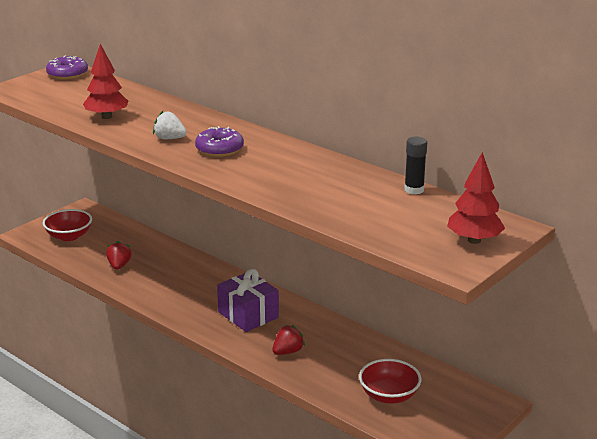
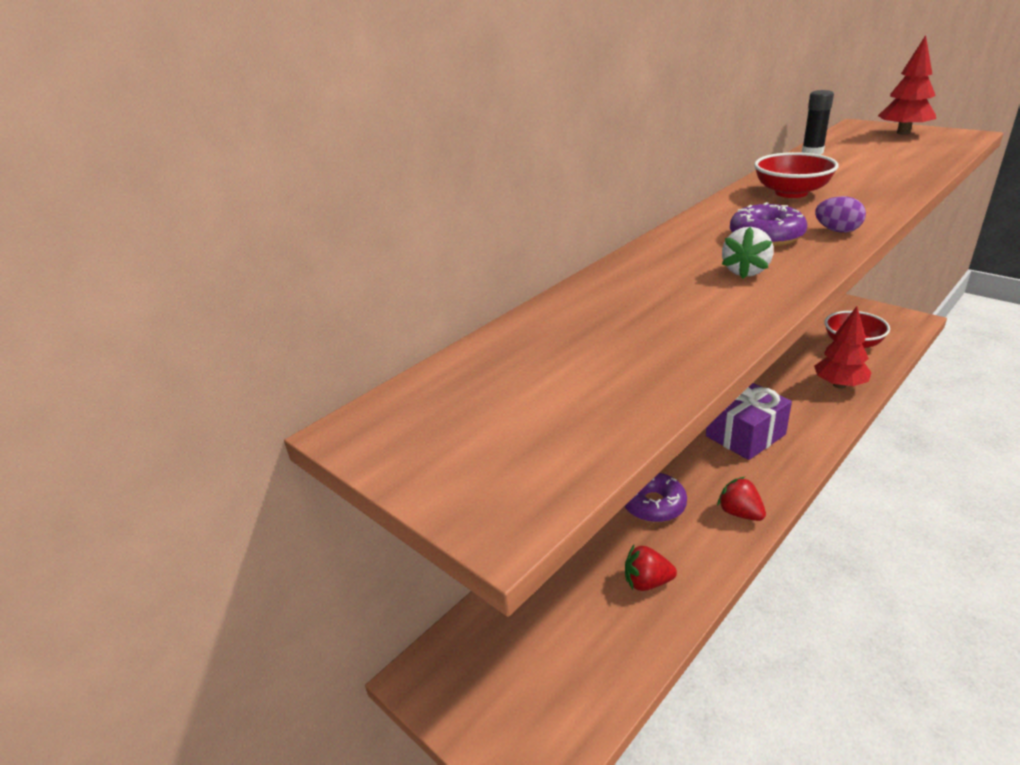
camera: 85 degrees left, 5 degrees up
(67, 74) = (402, 423): purple donut -> purple donut (653, 504)
(69, 236) = (542, 681): red bowl -> red bowl (791, 193)
(107, 117) = (668, 336): red tree -> red tree (839, 385)
(218, 169) = (837, 231): none -> purple egg
(288, 352) = (811, 402): red strawberry -> red strawberry (740, 513)

